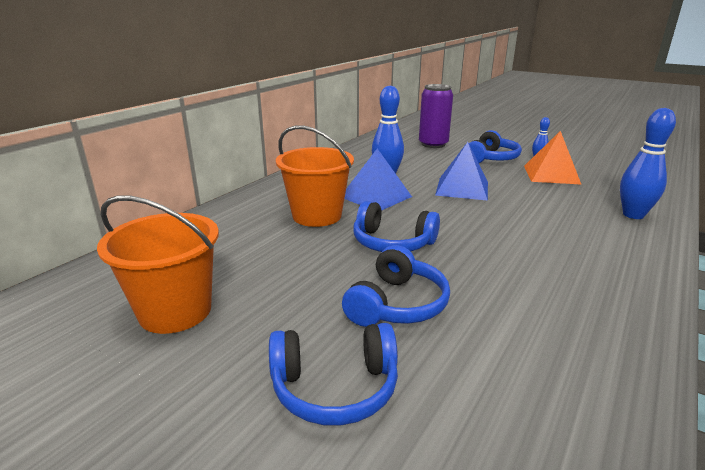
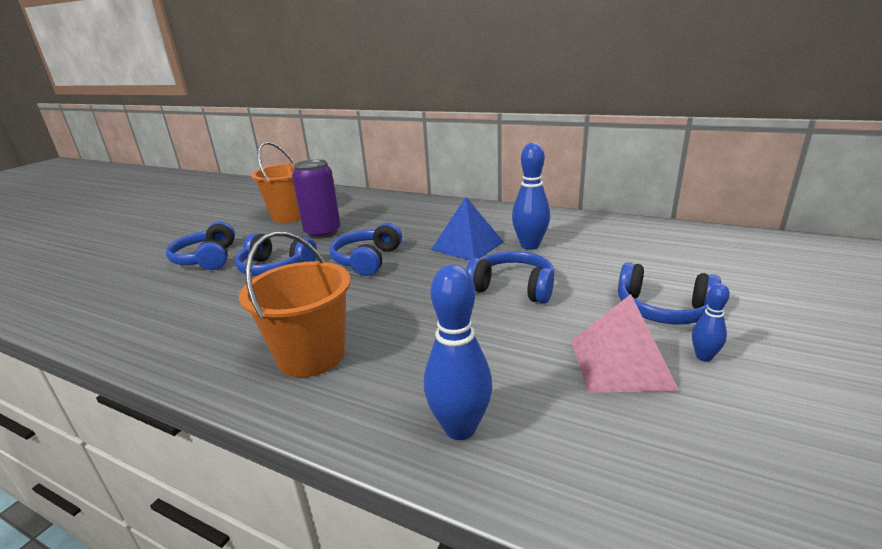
camera: 85 degrees right, 0 degrees up
(317, 216) = (417, 229): orange bucket -> orange bucket (311, 355)
(433, 144) = (692, 264): purple can -> purple can (322, 232)
(462, 188) = (513, 288): blue pyramid -> blue headphones
(551, 174) = (620, 364): orange pyramid -> pink pyramid

